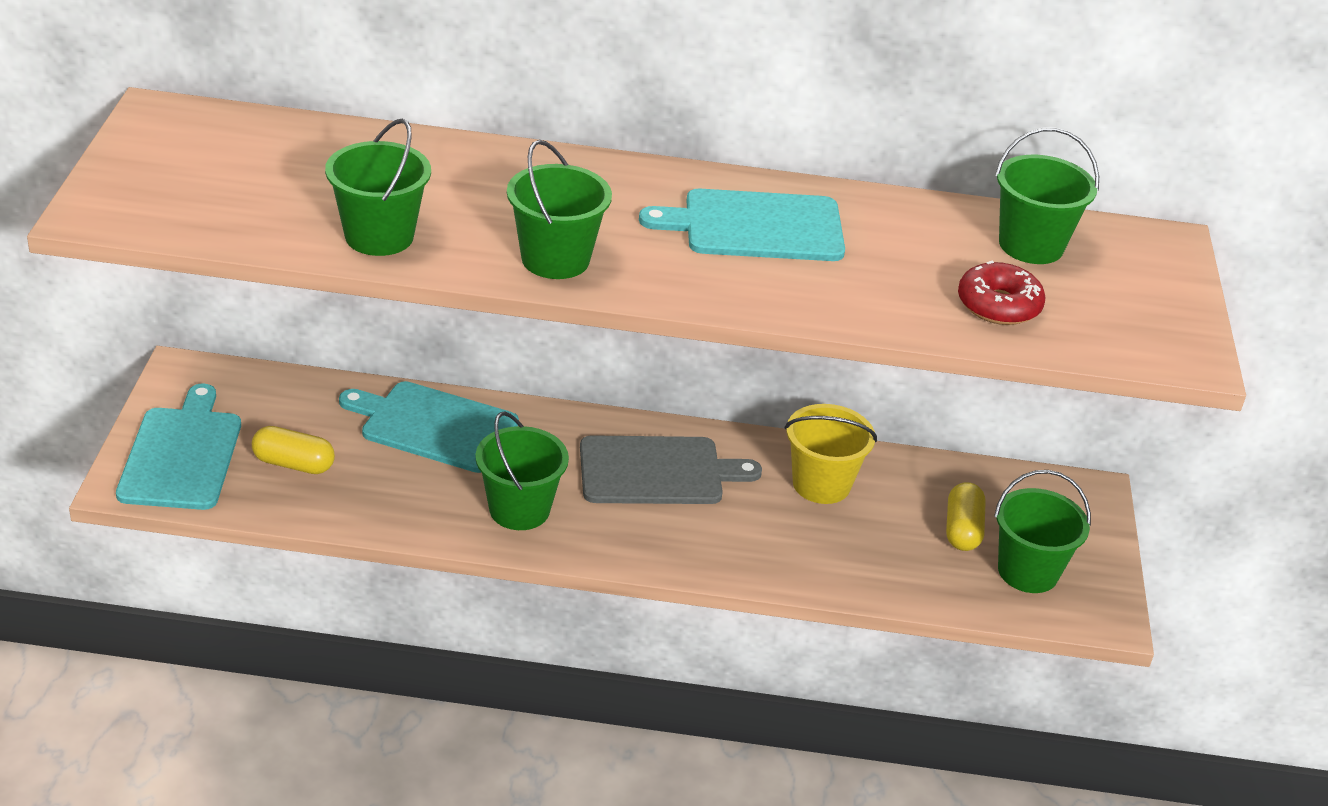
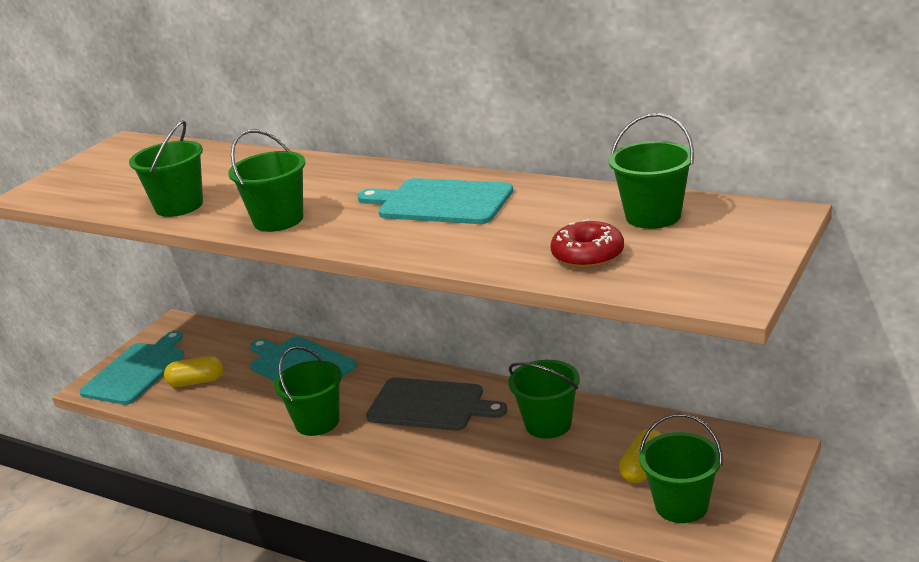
camera: 30 degrees right, 10 degrees down
(293, 464) = (196, 382): yellow capsule -> yellow capsule turned 45 degrees counterclockwise
(821, 484) = (548, 424): yellow bucket -> green bucket

